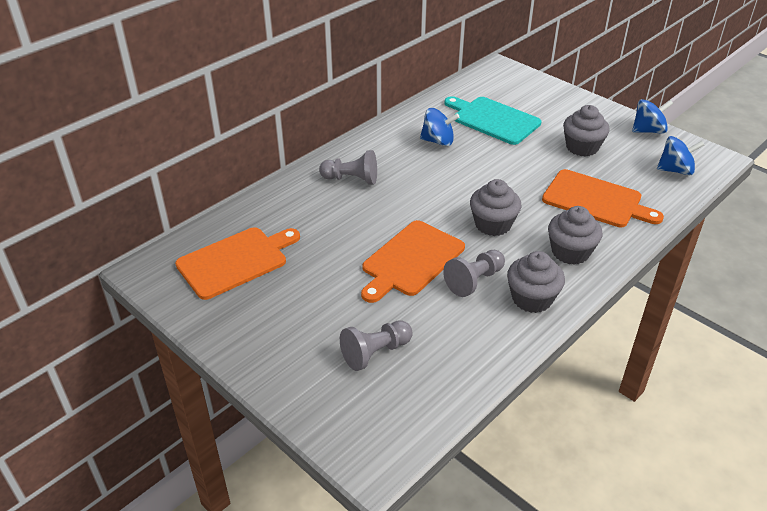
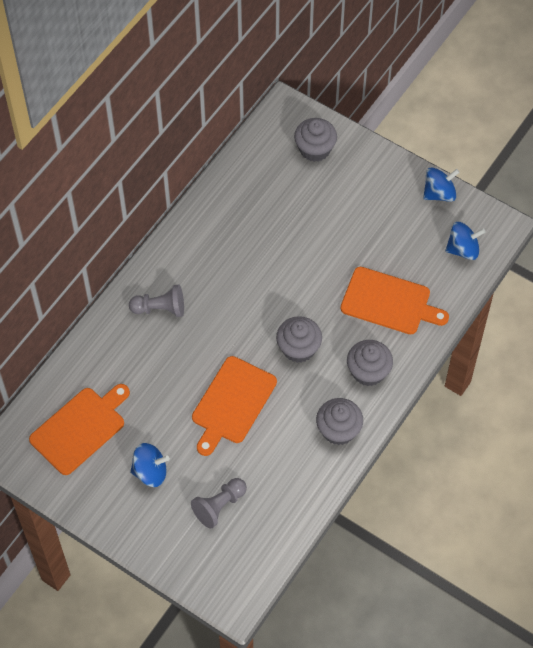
camera: 10 degrees left, 20 degrees up
(438, 141) = (234, 241): blue spinning top -> blue spinning top (150, 472)
(474, 281) = (289, 418): grey pawn -> none
(493, 119) = (285, 199): turquoise cutting board -> none
(582, 147) = (375, 229): grey cupcake -> grey cupcake (315, 149)

